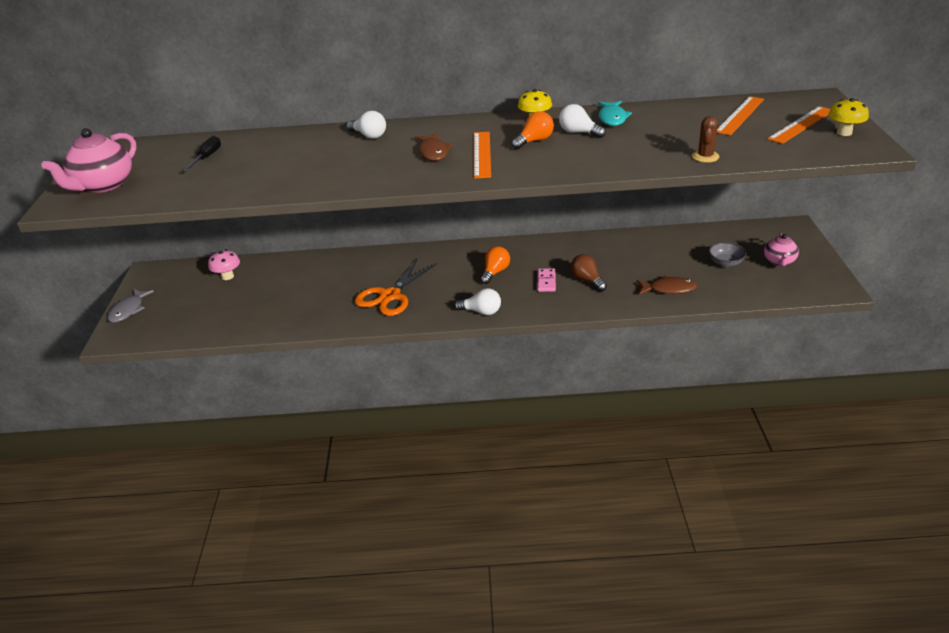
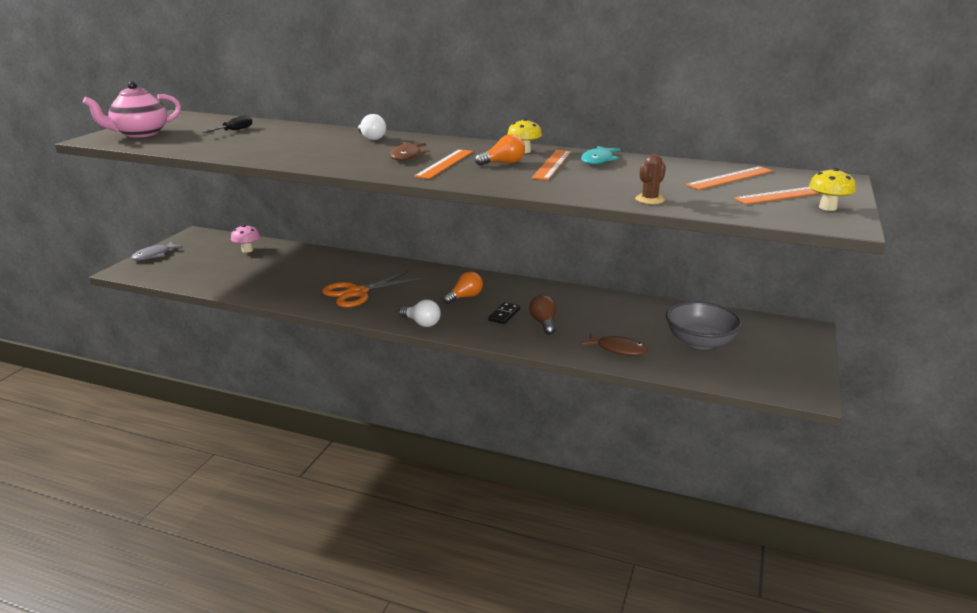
camera: 20 degrees right, 10 degrees down
(546, 281) = (504, 315): pink domino -> black domino
(579, 133) = (552, 164): white light bulb -> orange ruler
(725, 263) = (700, 342): grey bowl -> grey bowl, size x1.82
(779, 261) = (761, 354): pink teapot -> none

